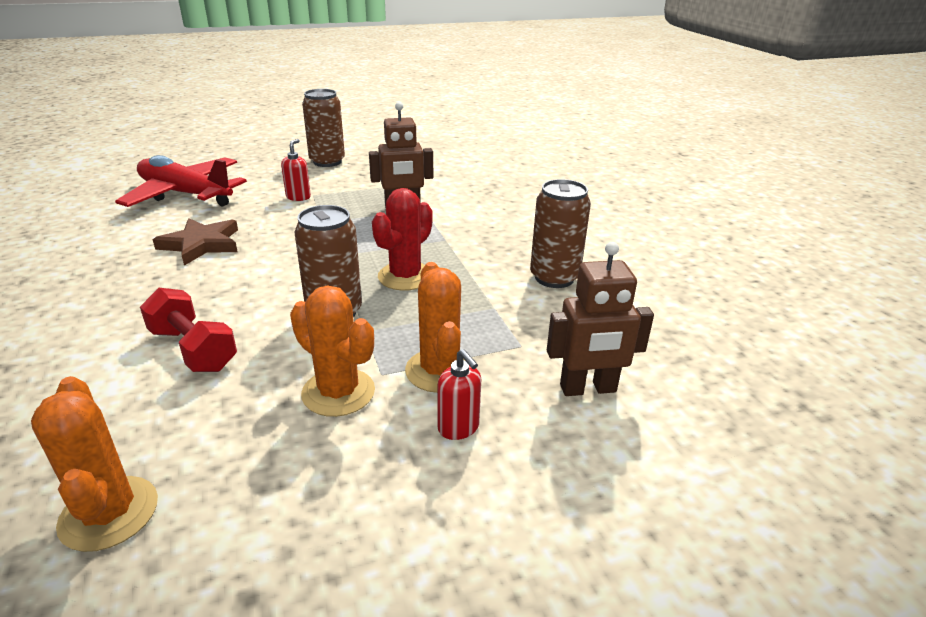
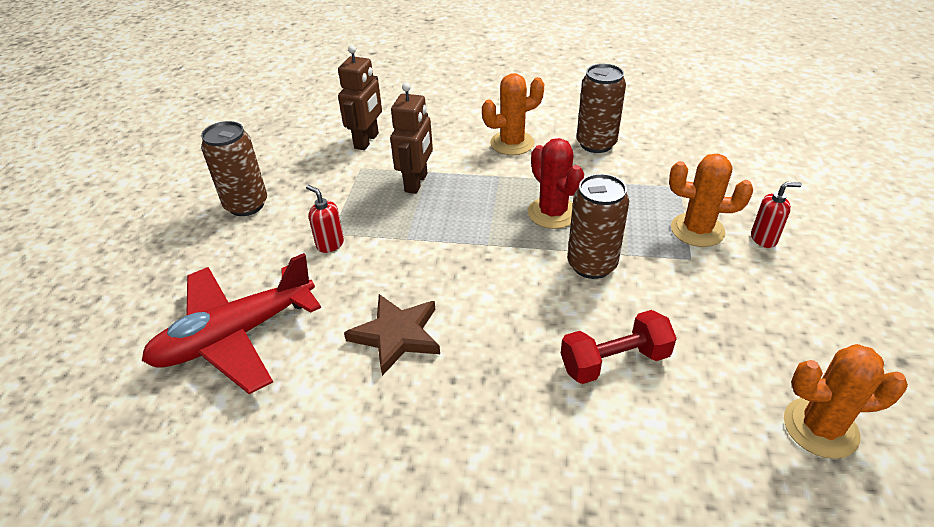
camera: 60 degrees left, 10 degrees up
(338, 392) = (708, 285): orange cactus -> orange cactus (512, 143)
(588, 389) = (738, 176): brown robot -> brown robot (367, 141)

